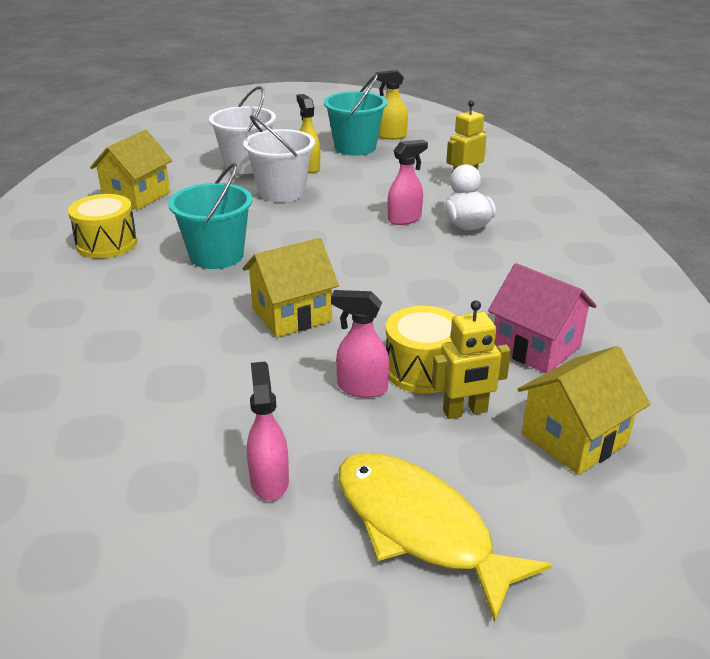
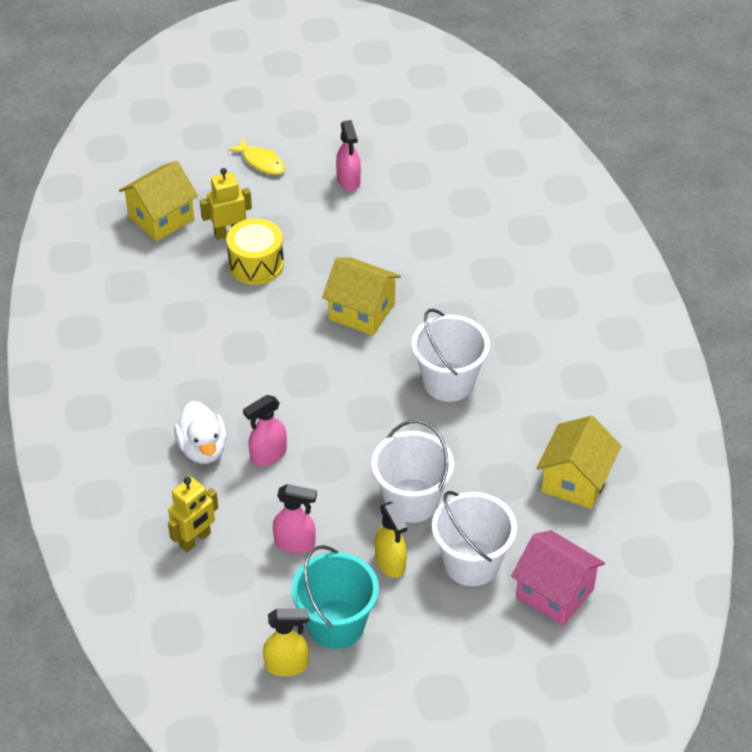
camera: 175 degrees right, 15 degrees up
(107, 243) = (562, 393): yellow drum -> none
(216, 255) = (448, 382): turquoise bucket -> white bucket
(291, 314) = (361, 311): yellow house -> yellow house turned 60 degrees clockwise
(361, 388) = (299, 246): pink spray bottle -> pink spray bottle (295, 543)
(420, 528) = (261, 162): yellow fish -> yellow fish, size x0.51
(536, 347) = (168, 290): pink house -> pink house (554, 593)

